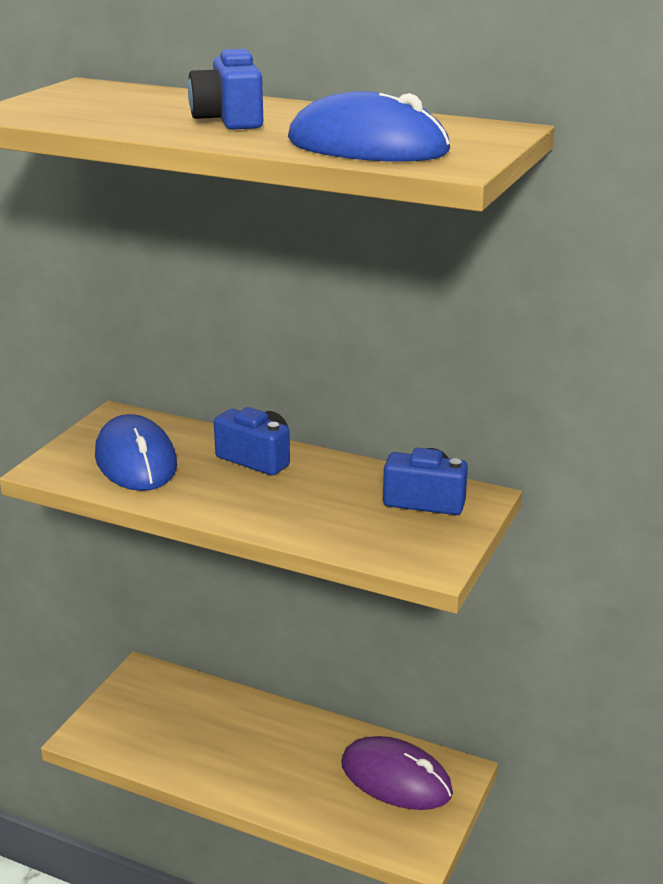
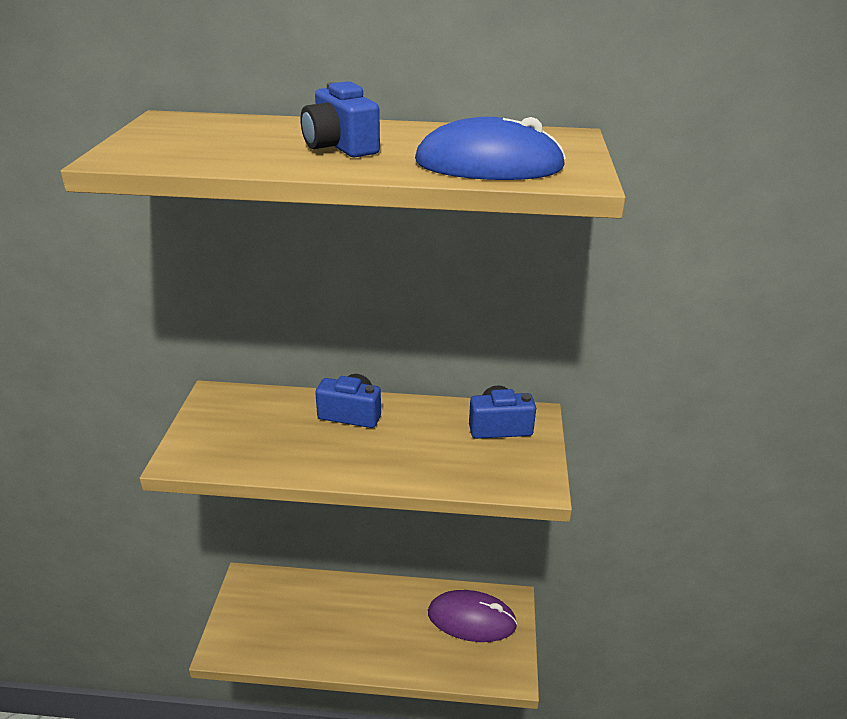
camera: 20 degrees left, 5 degrees up
(135, 460) = (253, 435): blue mouse -> none

